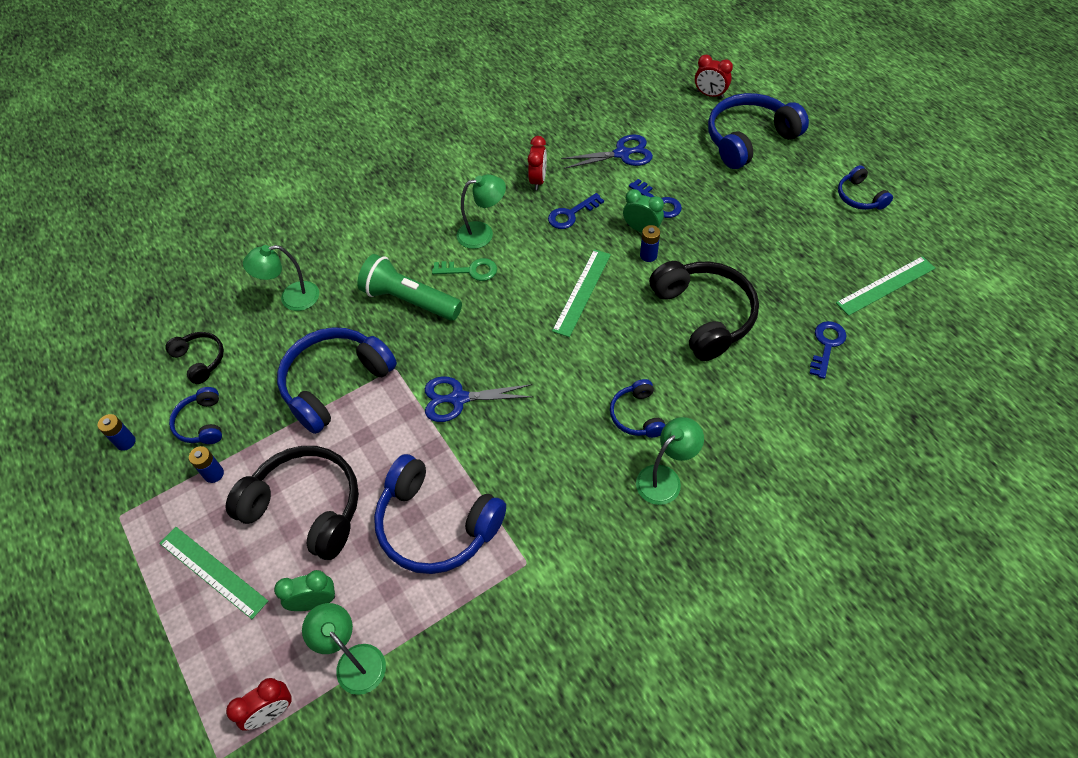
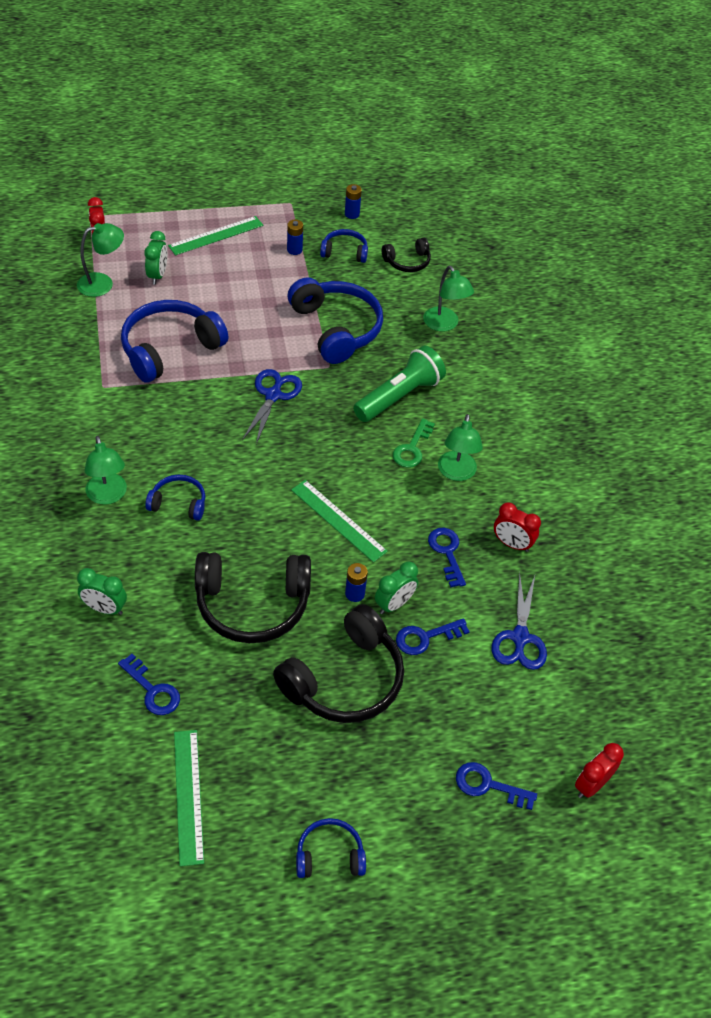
camera: 105 degrees right, 5 degrees down
(291, 298) = (444, 324): green lamp -> green lamp turned 150 degrees clockwise
(306, 507) = (234, 288): black headphones -> black headphones (345, 680)
(748, 139) = (488, 785): blue headphones -> blue key
(782, 416) = (105, 608): none -> green clock

